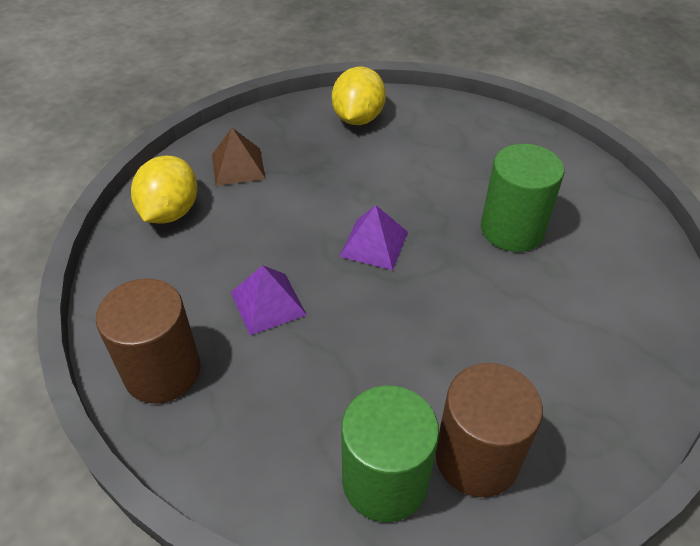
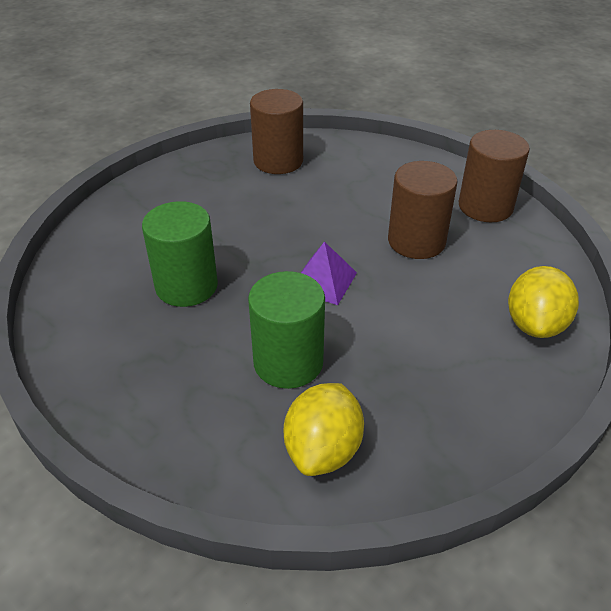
camera: 175 degrees left, 5 degrees down
(238, 166) = (478, 378): brown pyramid -> none
(268, 303) = (416, 241): purple pyramid -> brown cylinder
(385, 480) = (334, 156): green cylinder -> green cylinder (288, 362)

